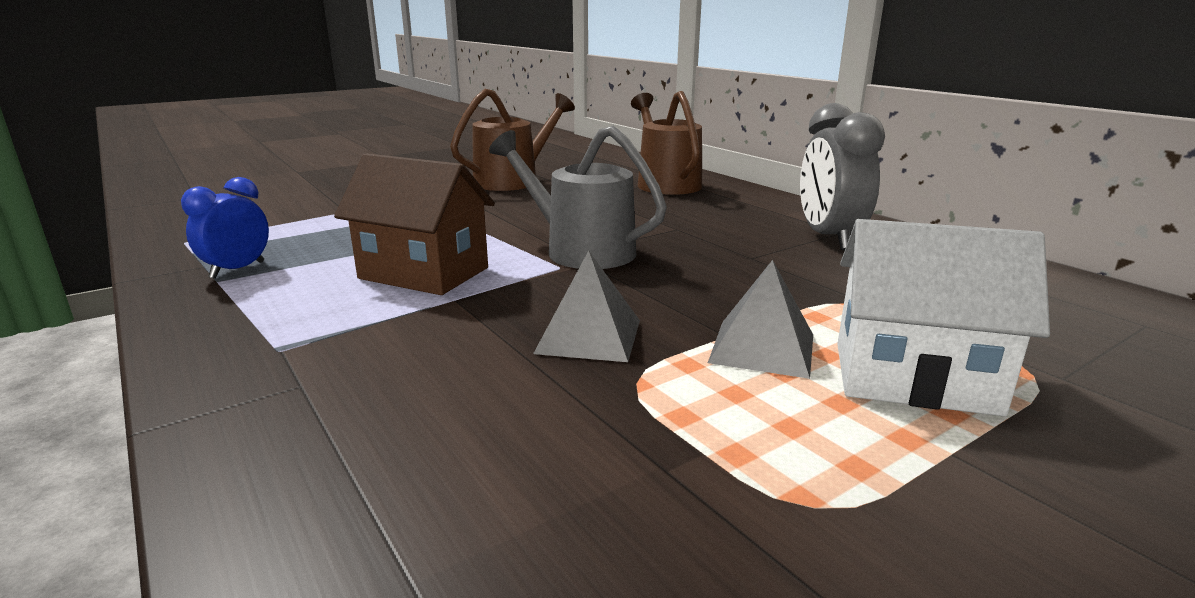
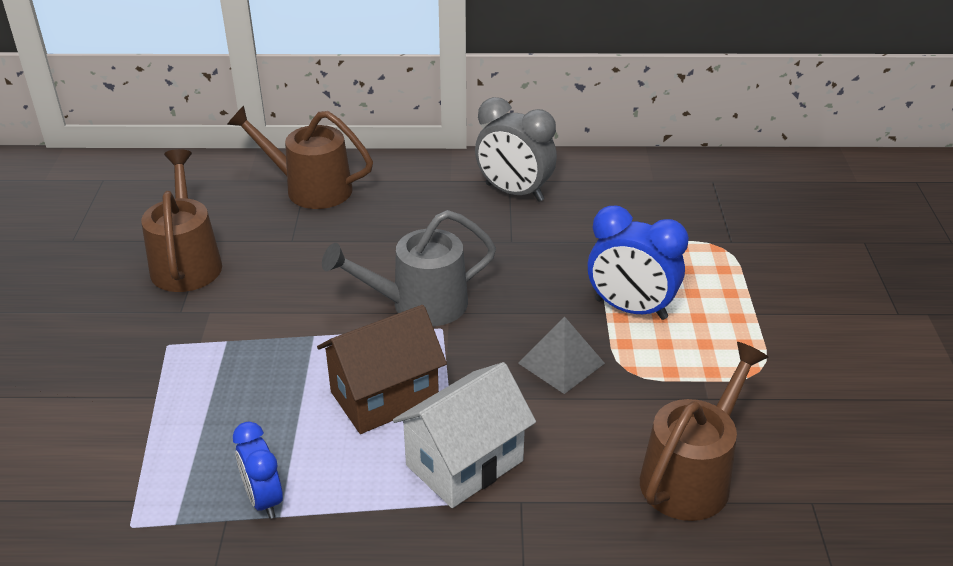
camera: 55 degrees left, 15 degrees up
(454, 512) = (692, 475): none -> brown watering can
(762, 348) = (630, 309): grey pyramid -> blue clock
(914, 378) = (697, 282): white house -> white house (464, 463)

